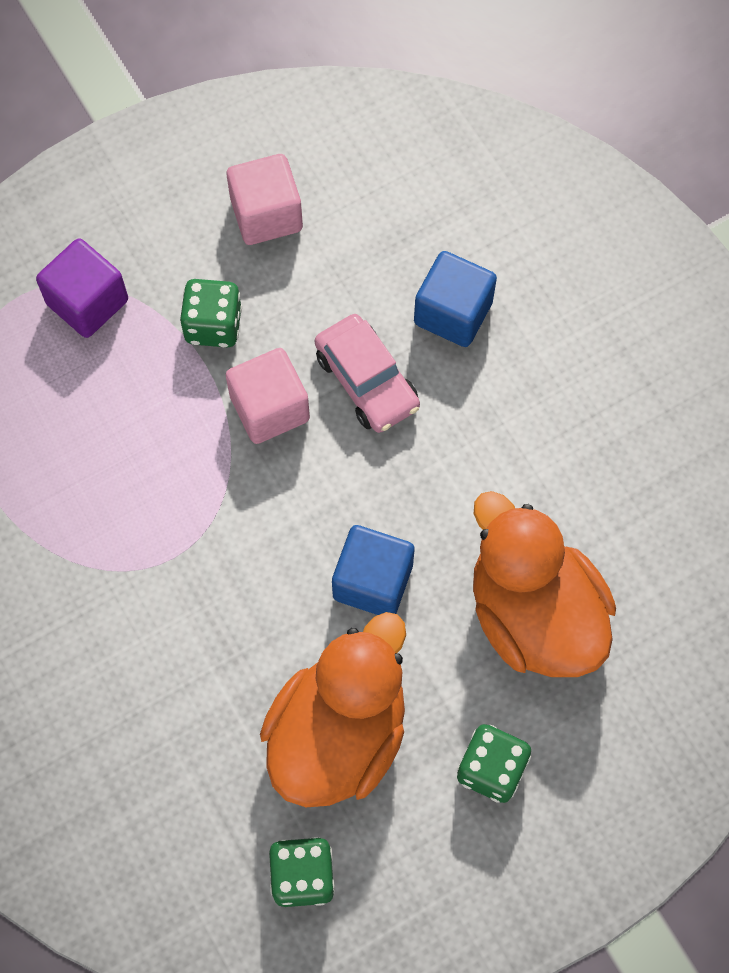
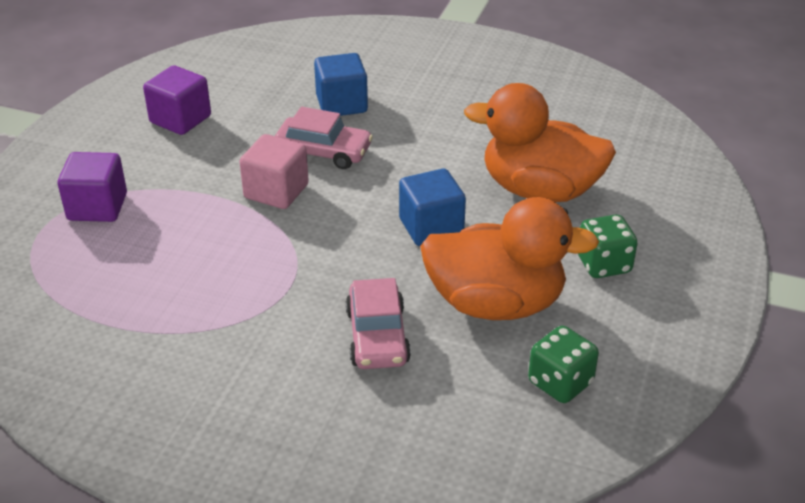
camera: 40 degrees left, 30 degrees down
(195, 686) = (377, 336): none -> pink car
(213, 325) = (198, 176): green dice -> none
(266, 214) = (180, 119): pink cube -> purple cube
(338, 733) = (496, 303): orange duck -> orange duck turned 105 degrees clockwise

